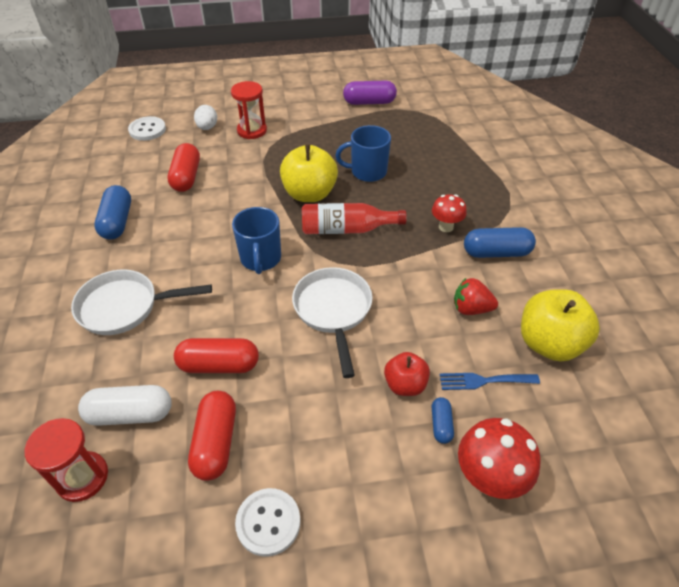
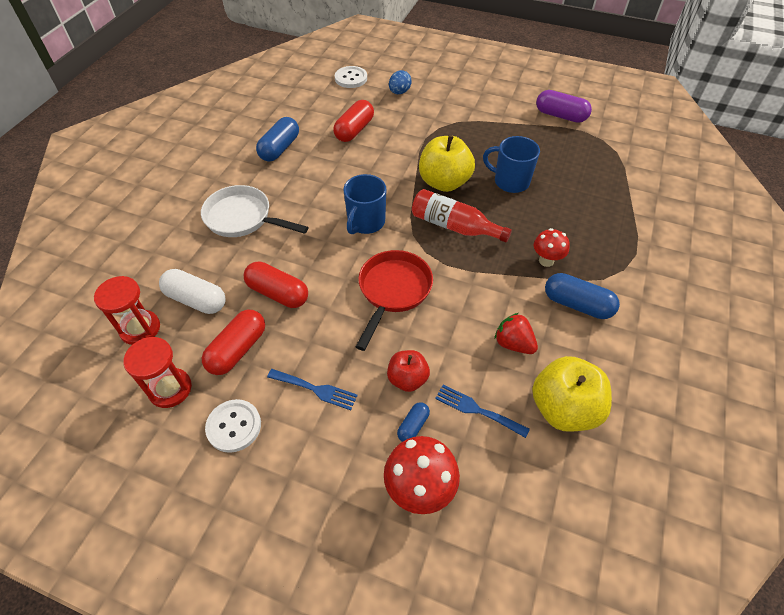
camera: 30 degrees right, 5 degrees up
(207, 127) = (399, 92): white egg -> blue egg
(252, 130) = (434, 107): red hourglass -> red hourglass (170, 389)
(326, 439) = (316, 389): none -> blue fork
(333, 311) = (393, 291): white pan -> red pan

